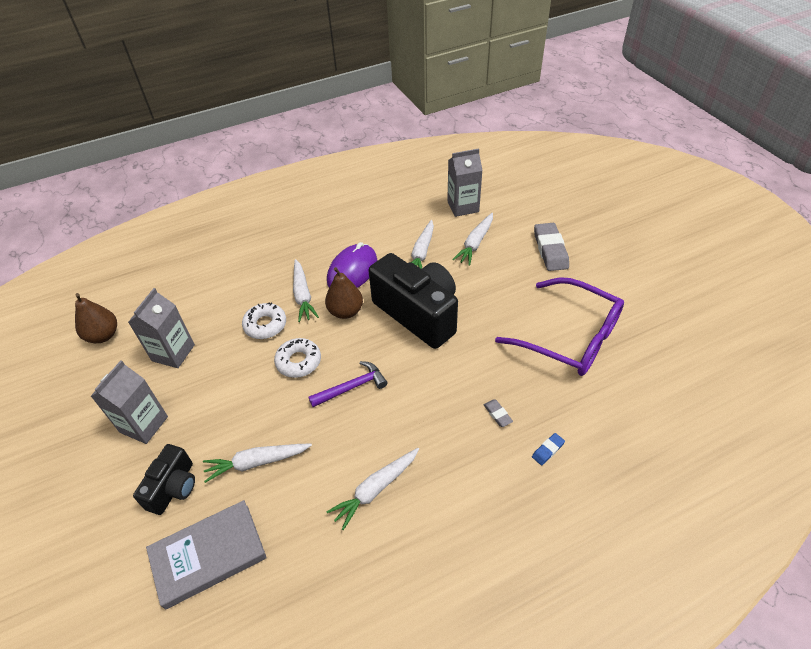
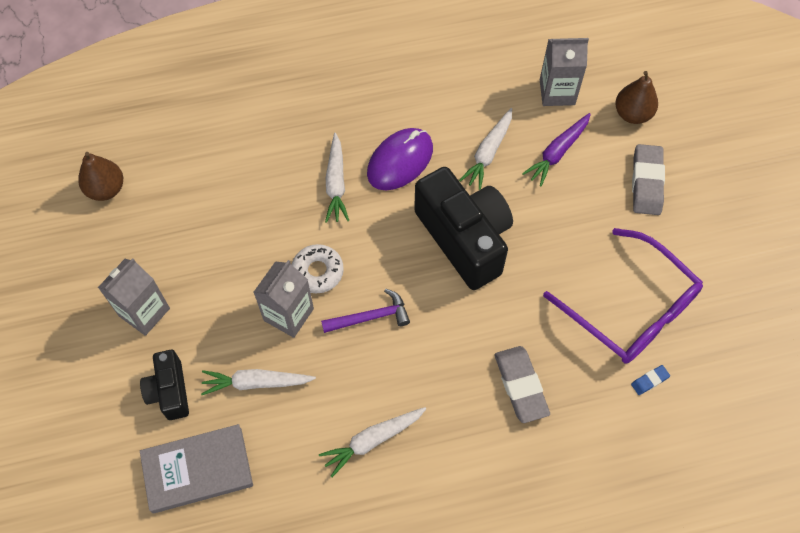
camera: 10 degrees right, 15 degrees up
(173, 353) = (181, 229): grey carton -> grey carton (288, 314)
(173, 487) = (169, 391): black camera -> black camera turned 135 degrees clockwise
(265, 325) = (287, 215): white donut -> none
(345, 311) = (381, 217): brown pear -> brown pear (632, 114)
(475, 243) = (557, 152): white carrot -> purple carrot
(497, 414) = (521, 386): grey eraser -> grey eraser, size x2.14
(548, 450) = (562, 439): blue eraser -> blue eraser (649, 381)

